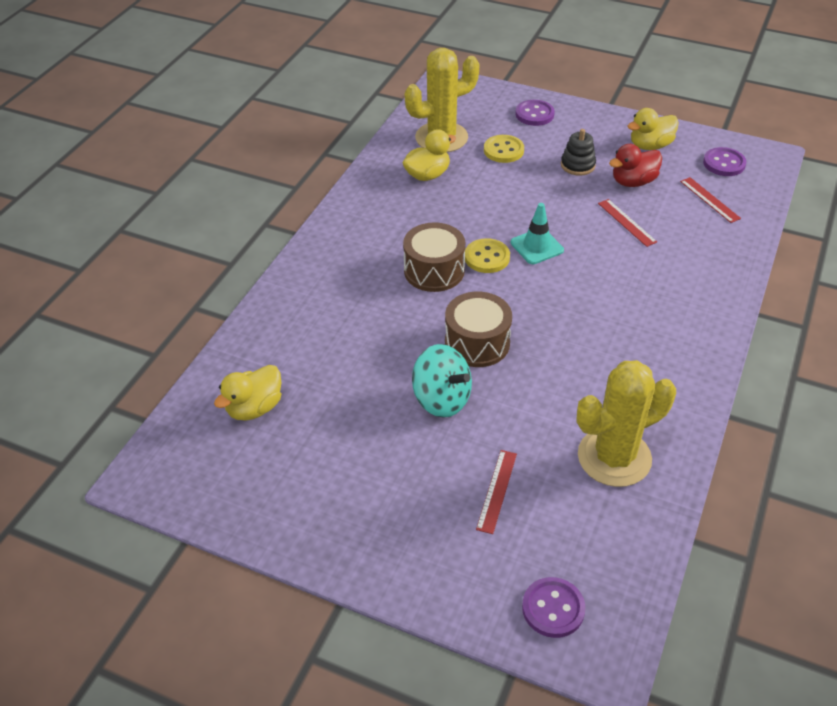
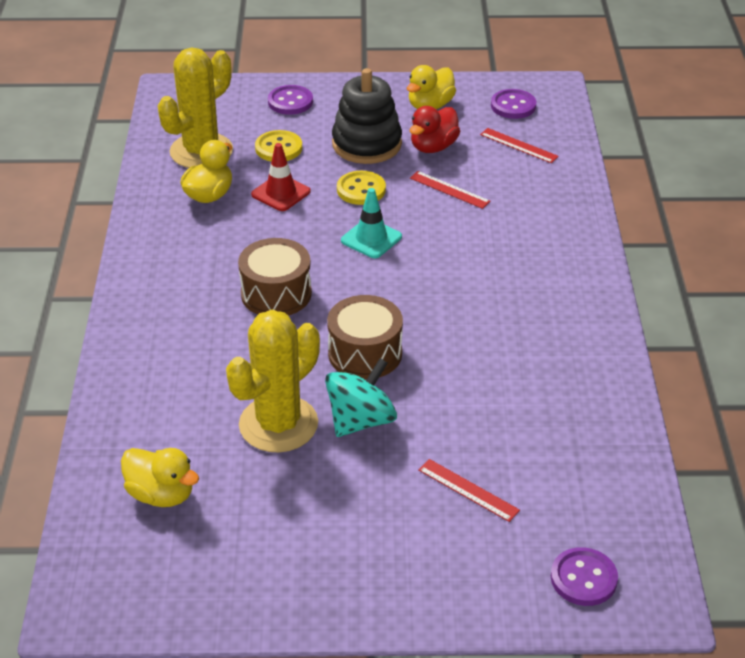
camera: 25 degrees left, 5 degrees down
(254, 408) = (161, 494): yellow duck -> yellow duck turned 75 degrees counterclockwise
(441, 399) = (361, 420): turquoise spinning top -> turquoise spinning top turned 60 degrees counterclockwise
(484, 188) = (281, 193): none -> red traffic cone
(487, 257) = (325, 264): yellow button -> yellow button (361, 190)
(497, 491) = (468, 490): red ruler -> red ruler turned 45 degrees counterclockwise
(577, 165) = (366, 144): black stacking toy -> black stacking toy, size x1.77
(614, 457) = (563, 420): yellow cactus -> yellow cactus (278, 424)

